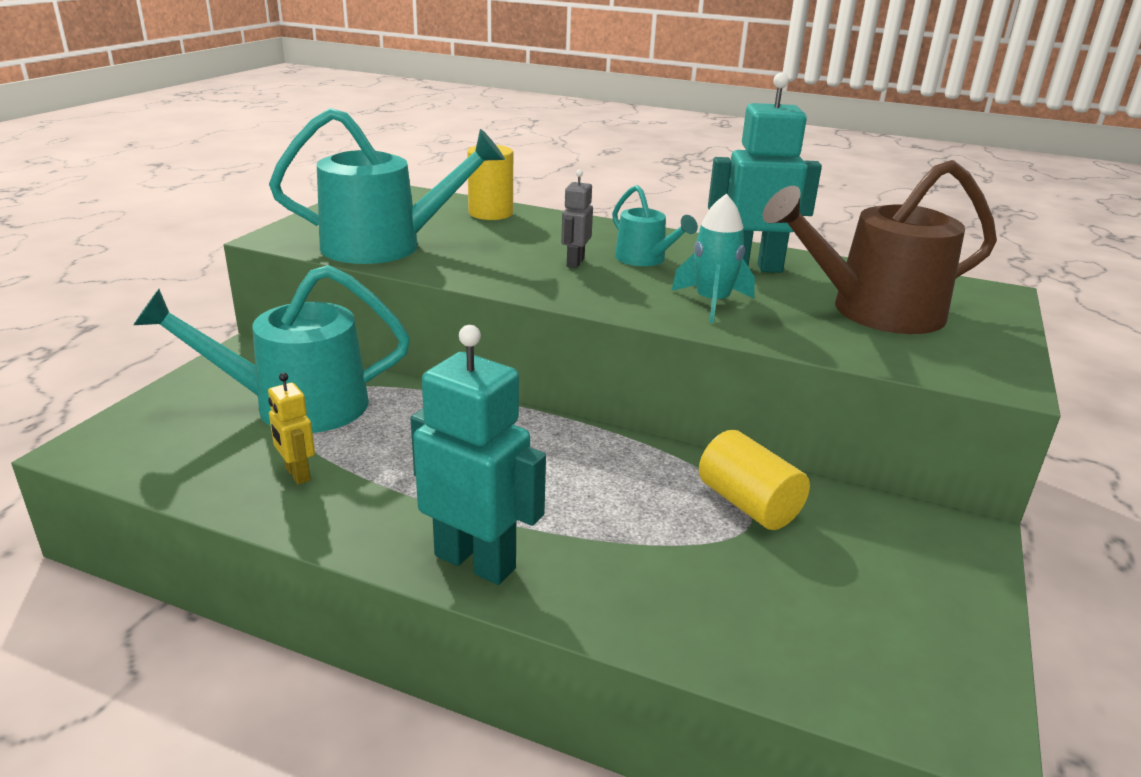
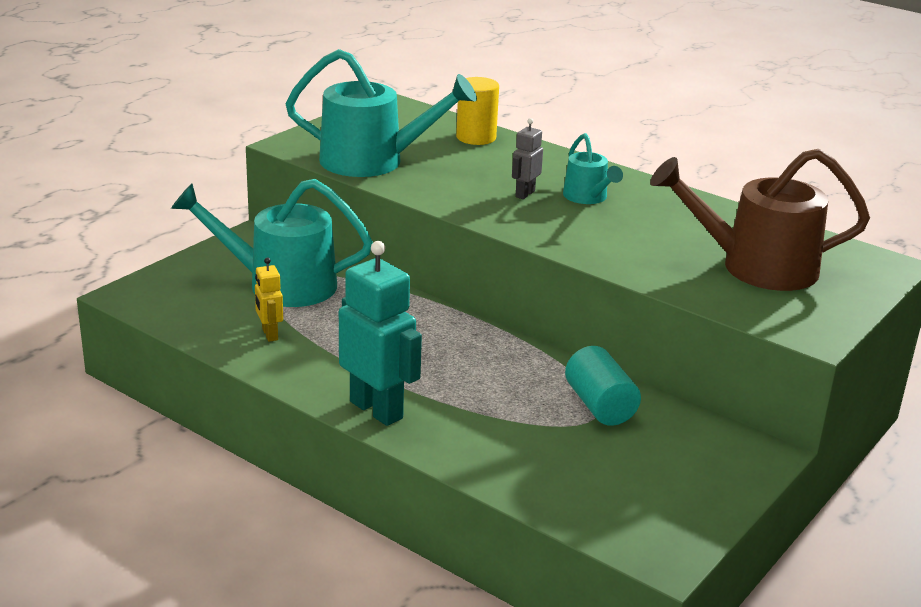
camera: 15 degrees right, 0 degrees up
(712, 303) = (619, 243): turquoise rocket -> none
(748, 504) = (600, 406): yellow cylinder -> turquoise cylinder
(752, 267) = (679, 215): turquoise robot -> none

